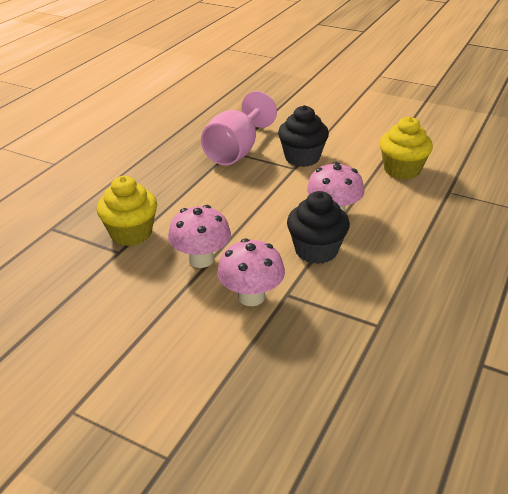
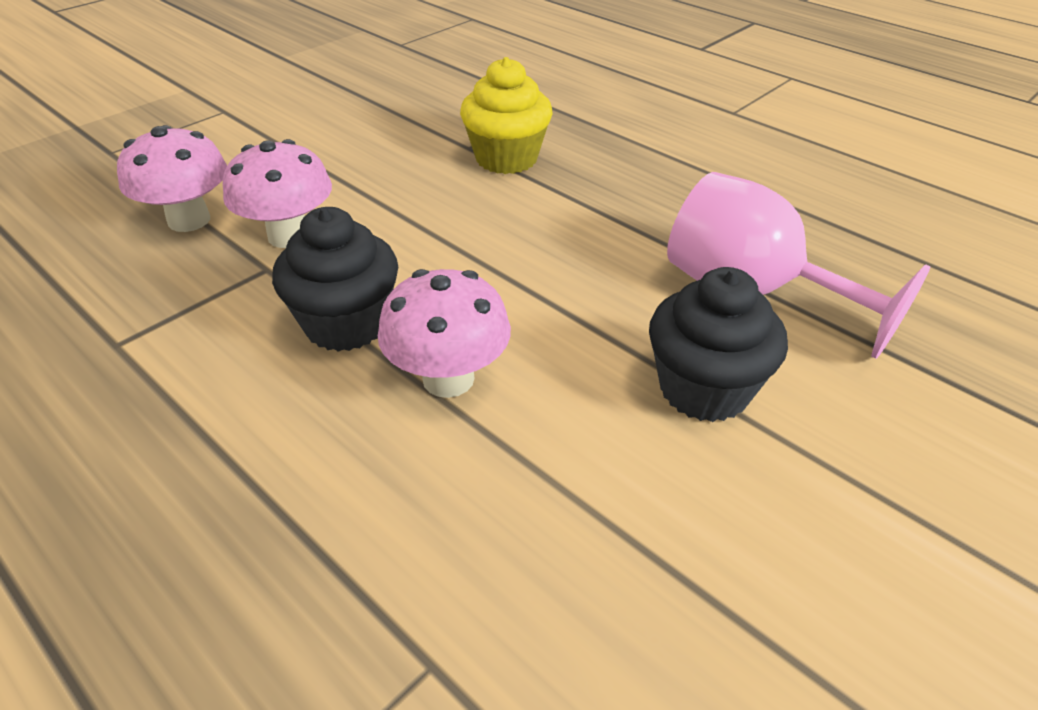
camera: 105 degrees right, 5 degrees up
(201, 259) = (405, 206): pink mushroom -> pink mushroom (189, 220)
(402, 170) = (590, 587): yellow cupcake -> none

